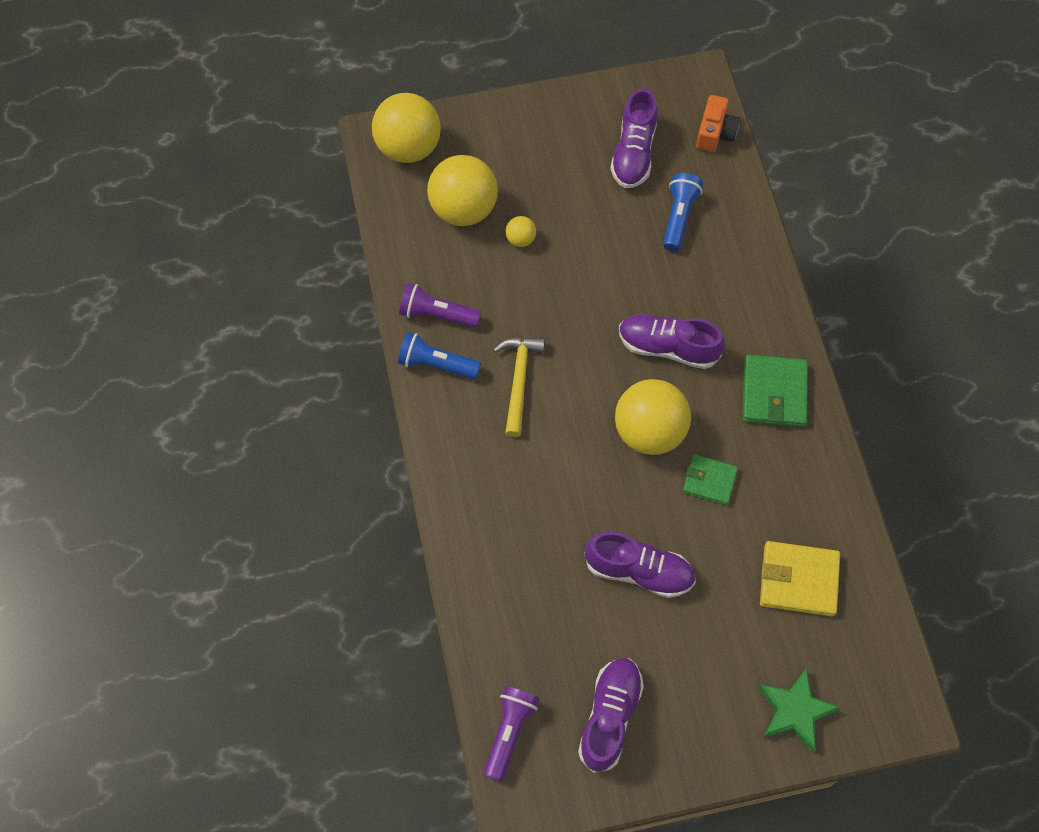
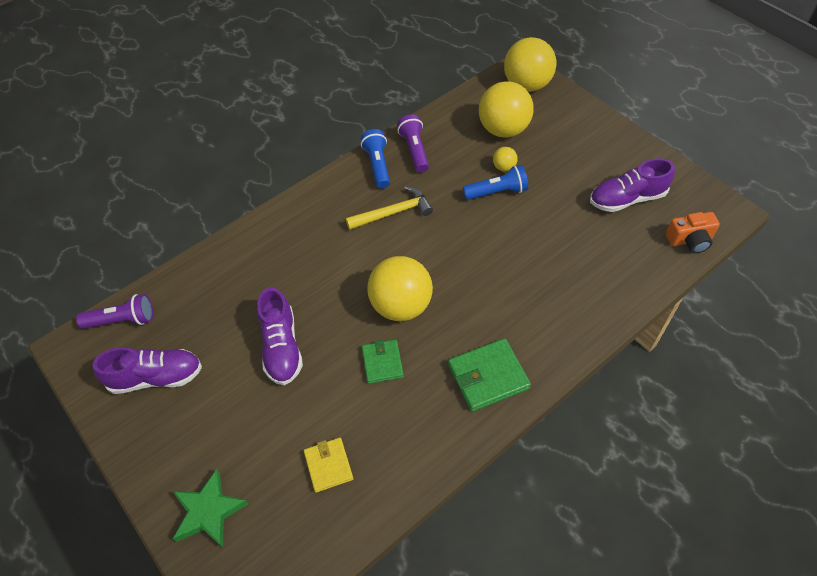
camera: 65 degrees right, 10 degrees down
(668, 347) = (479, 288): purple shoe -> none
(679, 217) = (596, 248): blue flashlight -> blue flashlight (497, 192)
(798, 580) = (328, 465): yellow wallet -> yellow wallet, size x0.64

